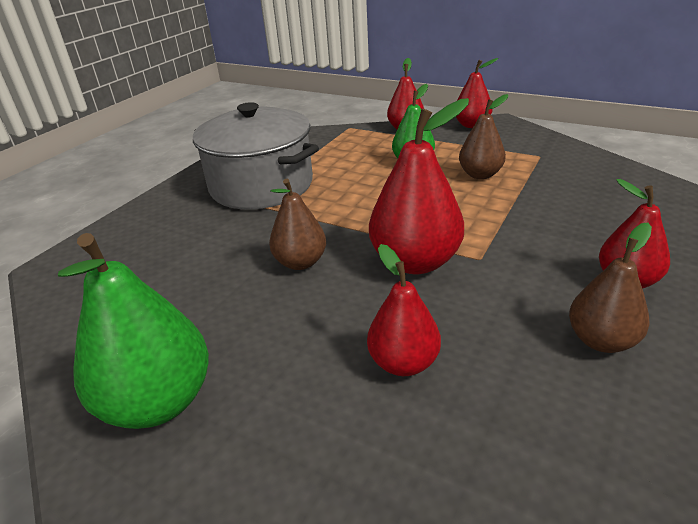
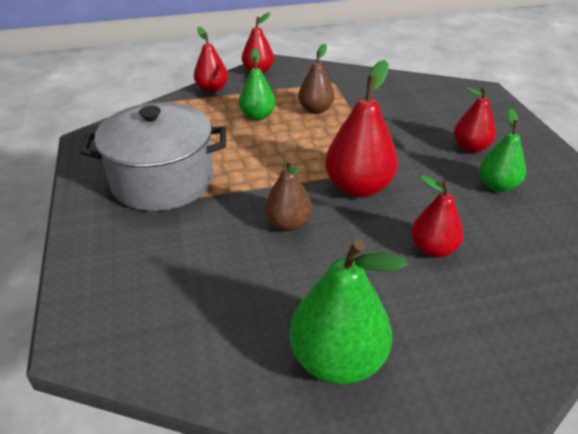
camera: 45 degrees left, 5 degrees up
(601, 340) = (497, 185): brown pear -> green pear

